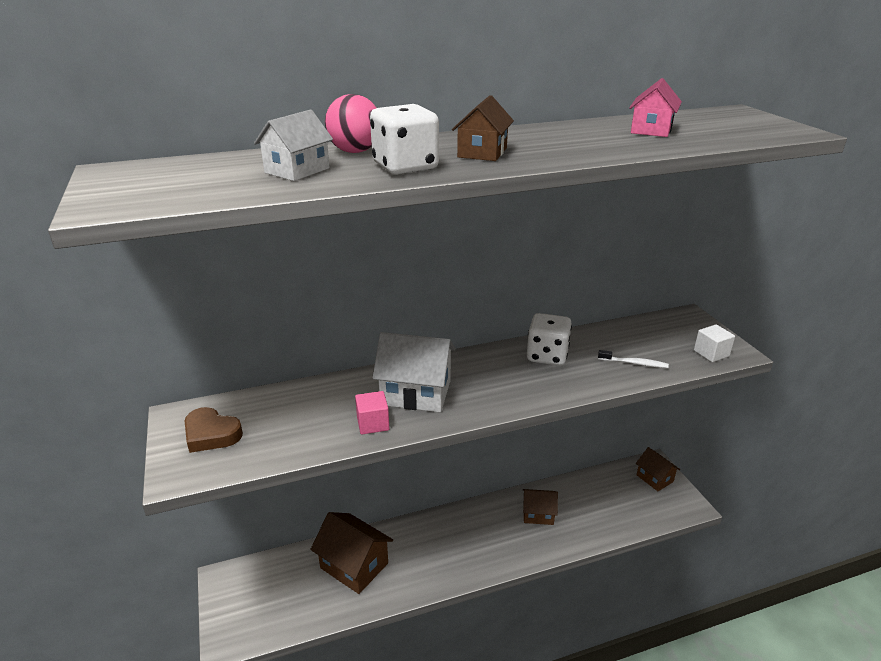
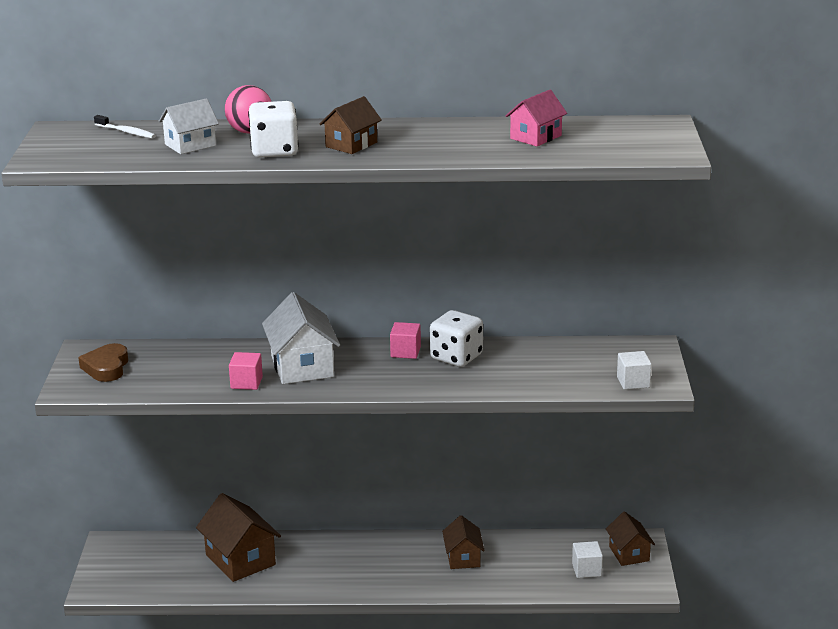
camera: 20 degrees right, 5 degrees down
(211, 434) = (106, 367): brown heart -> brown heart turned 45 degrees clockwise
(416, 393) = (302, 366): white house -> white house turned 45 degrees clockwise
(499, 358) = (405, 352): none -> pink cube
(538, 514) = (463, 558): brown house -> brown house turned 60 degrees clockwise
(634, 363) = (540, 377): white toothbrush -> white toothbrush (126, 132)
(636, 502) = (586, 570): none -> white cube

